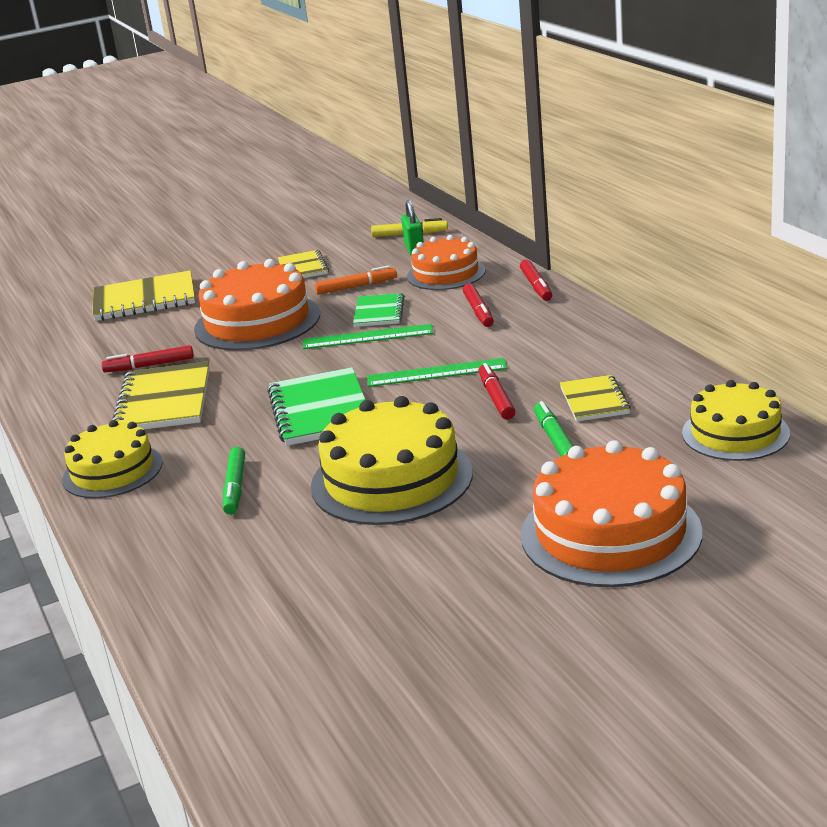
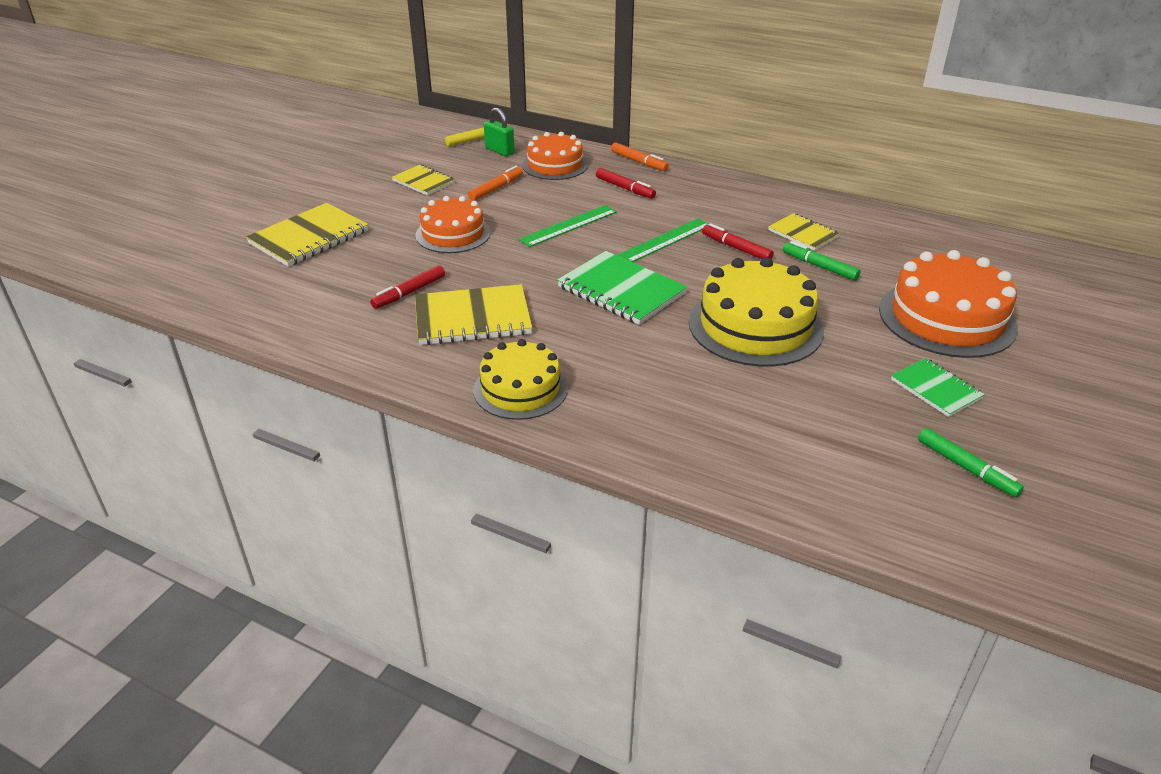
camera: 40 degrees left, 10 degrees up
(164, 401) = (472, 318): yellow notebook -> yellow notebook turned 60 degrees counterclockwise
(235, 487) = (648, 368): green marker -> green marker (966, 468)
(257, 322) = (453, 234): orange cake -> orange cake, size x0.65
(379, 312) = (547, 205): green notebook -> green notebook (936, 389)
(536, 286) = (639, 162): red marker -> orange marker
(735, 433) = (917, 233): yellow cake -> none

